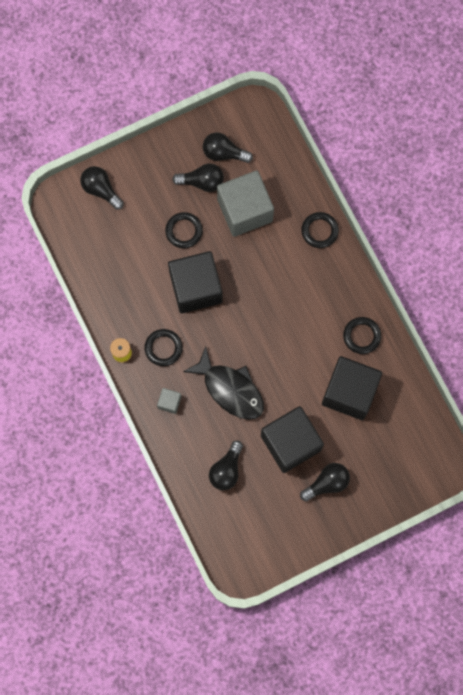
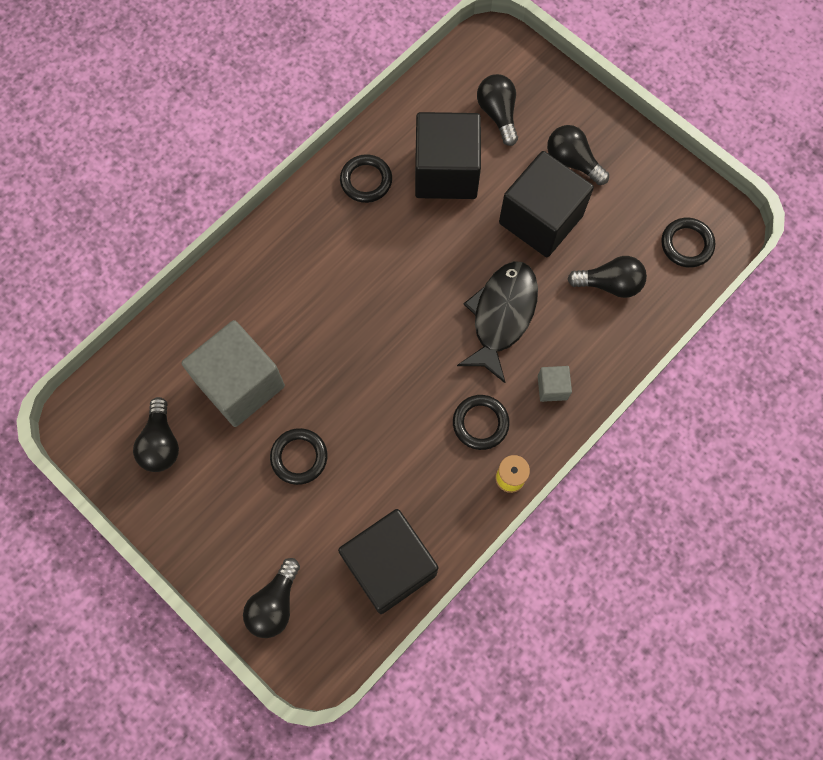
camera: 110 degrees left, 5 degrees down
(196, 288) = (377, 410): black cube -> black cube (389, 566)
(202, 182) = (215, 458): black light bulb -> black light bulb (498, 114)
(319, 231) = (238, 277): black ring -> black ring (686, 244)

